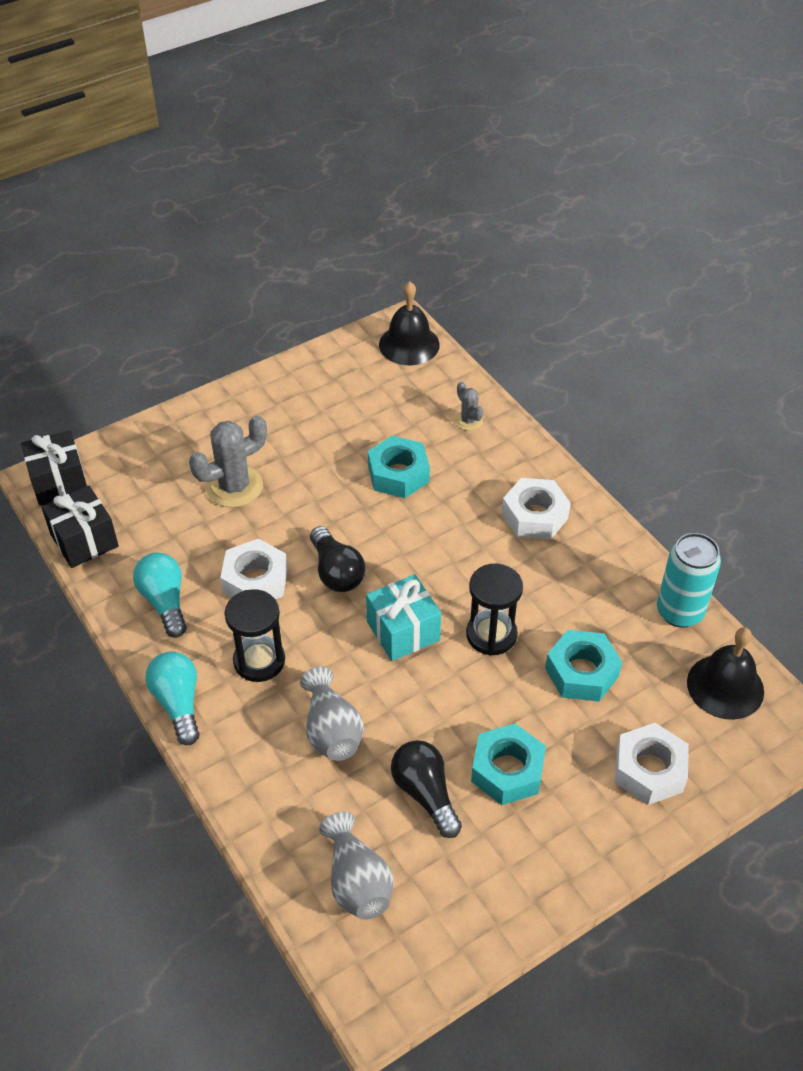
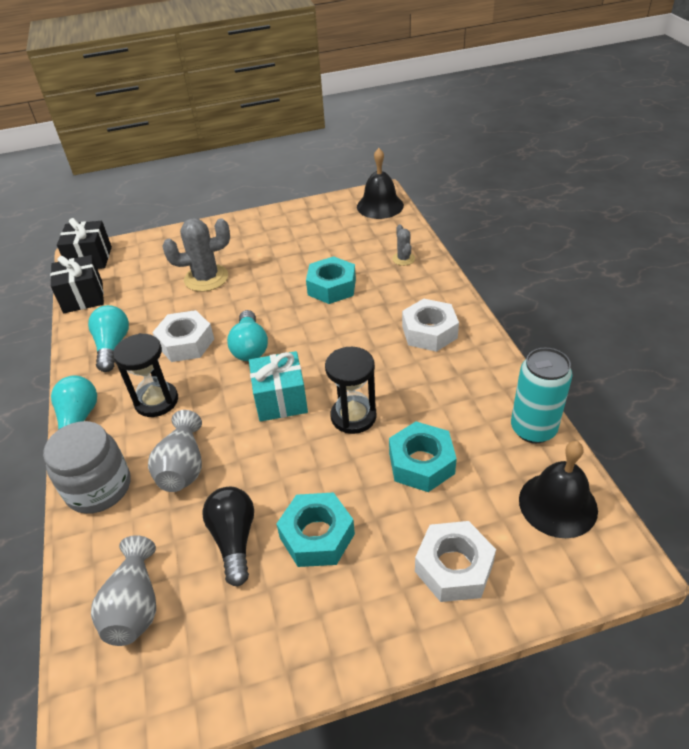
camera: 20 degrees right, 5 degrees down
(249, 774) = (99, 488): none -> grey jar
(336, 572) = (250, 347): black light bulb -> turquoise light bulb

